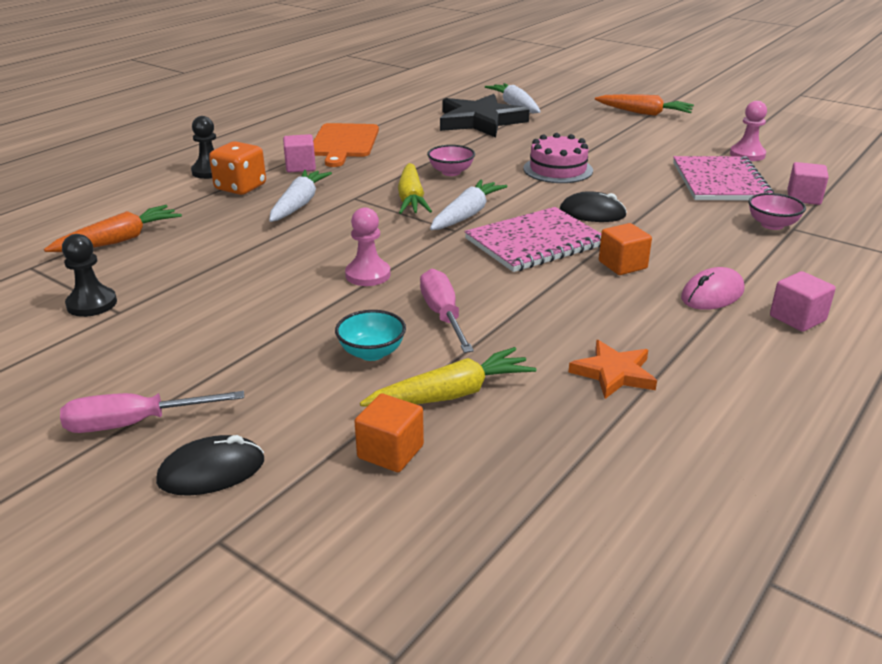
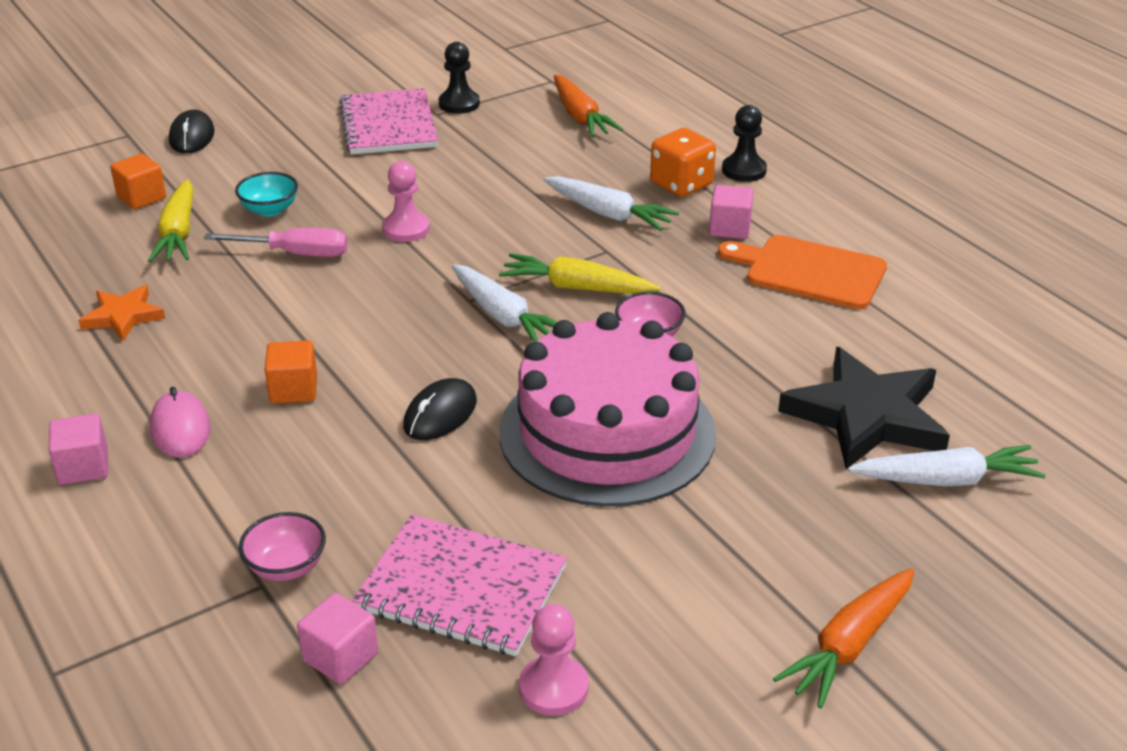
camera: 110 degrees right, 5 degrees up
(134, 423) = (271, 115): pink screwdriver -> none
(535, 242) = (395, 345): pink notebook -> pink notebook (388, 125)
(558, 169) = (607, 433): pink cake -> pink cake, size x1.93

